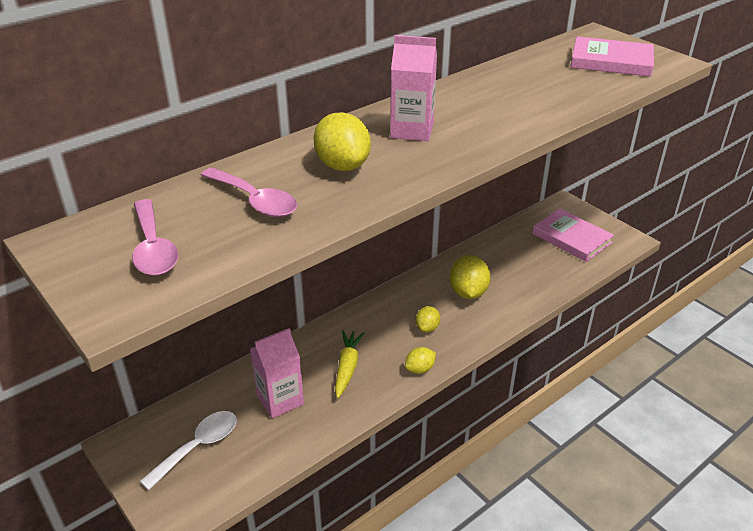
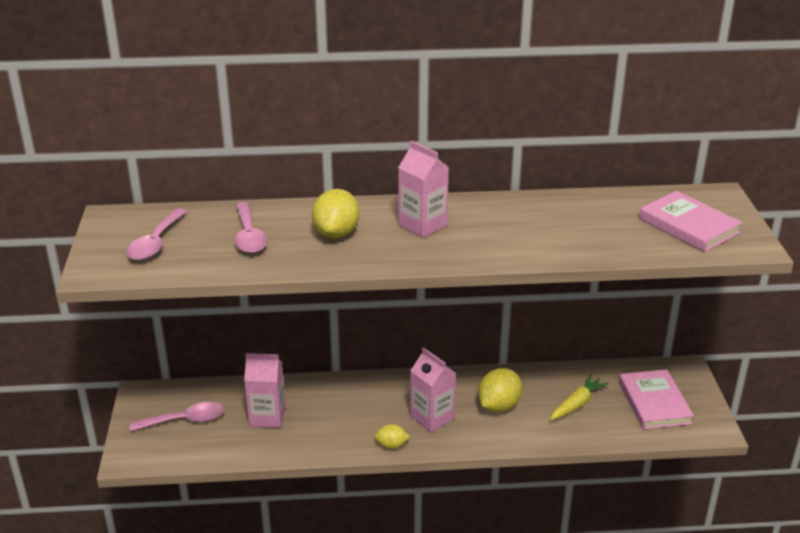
camera: 35 degrees right, 5 degrees down
(198, 447) = (184, 420): white spoon -> pink spoon
(347, 368) = (337, 417): yellow carrot -> yellow carrot (576, 404)
(427, 328) = (432, 417): yellow lemon -> pink carton

